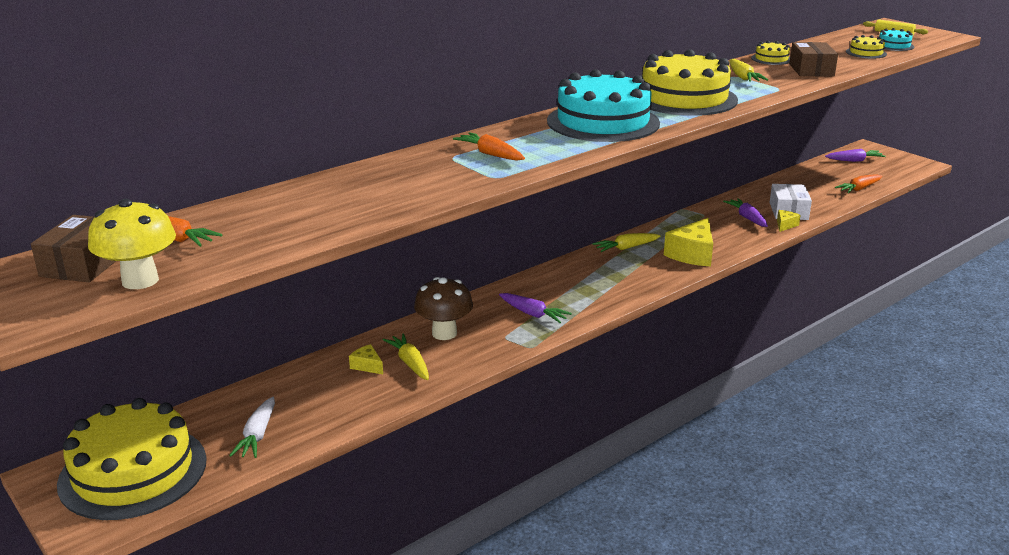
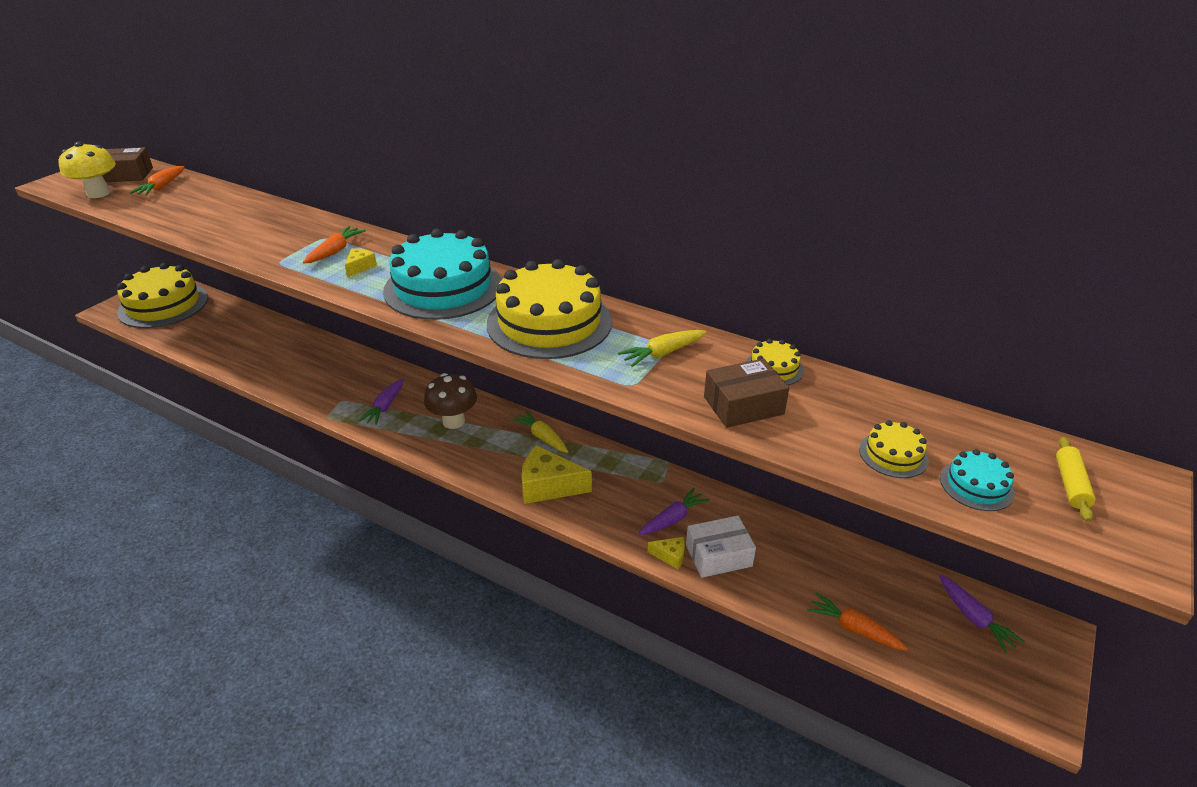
camera: 70 degrees right, 10 degrees up
(257, 435) = (199, 332): white carrot -> none
(367, 366) = (289, 349): yellow cheese -> yellow cheese (360, 267)
(410, 363) = (294, 366): yellow carrot -> none
(444, 333) = (343, 370): brown mushroom -> brown mushroom (453, 421)

